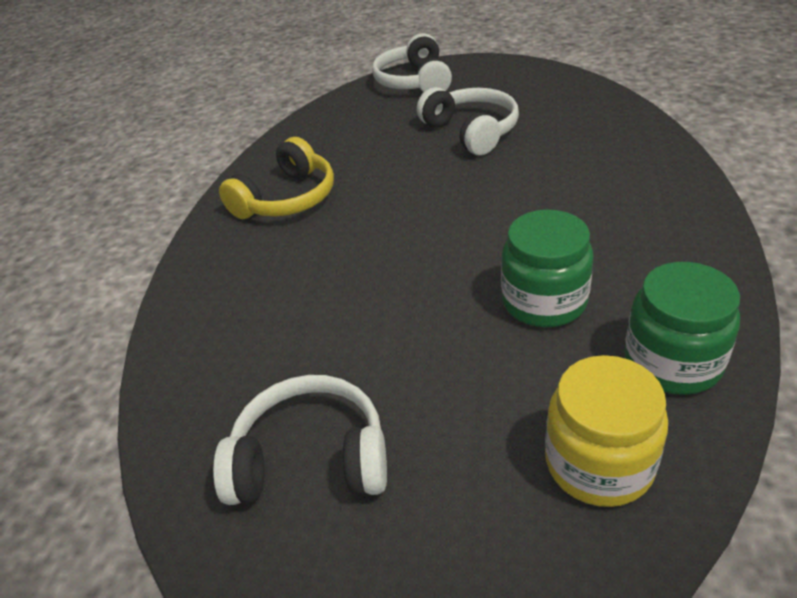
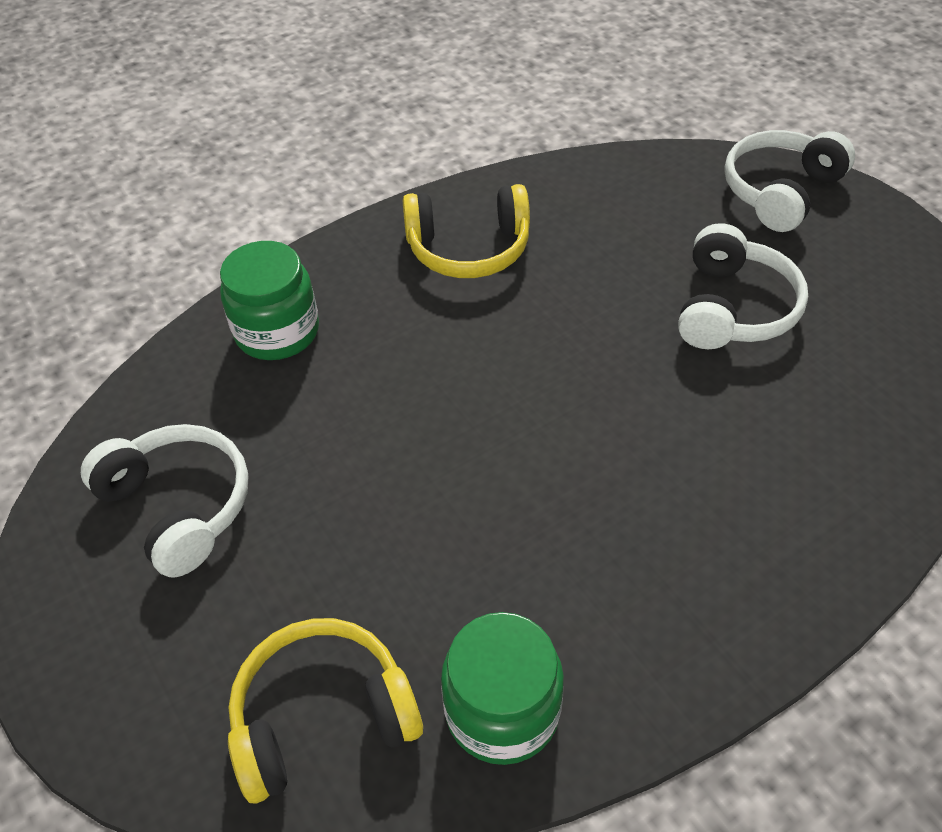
camera: 45 degrees right, 10 degrees up
(544, 301) = (500, 551): green jar -> green jar (277, 332)
(599, 463) = (322, 716): yellow jar -> yellow headphones

